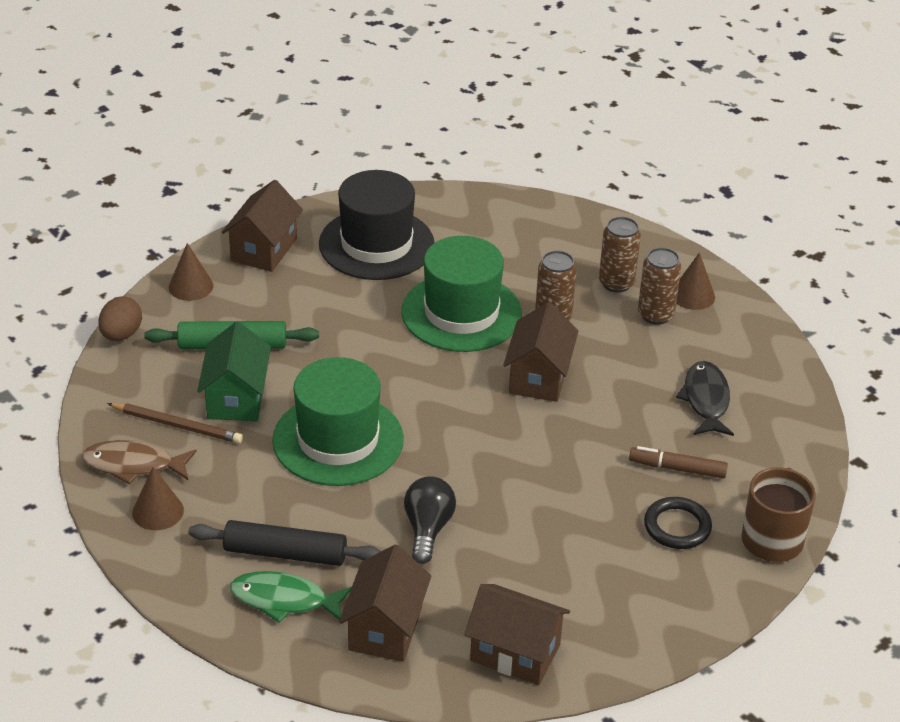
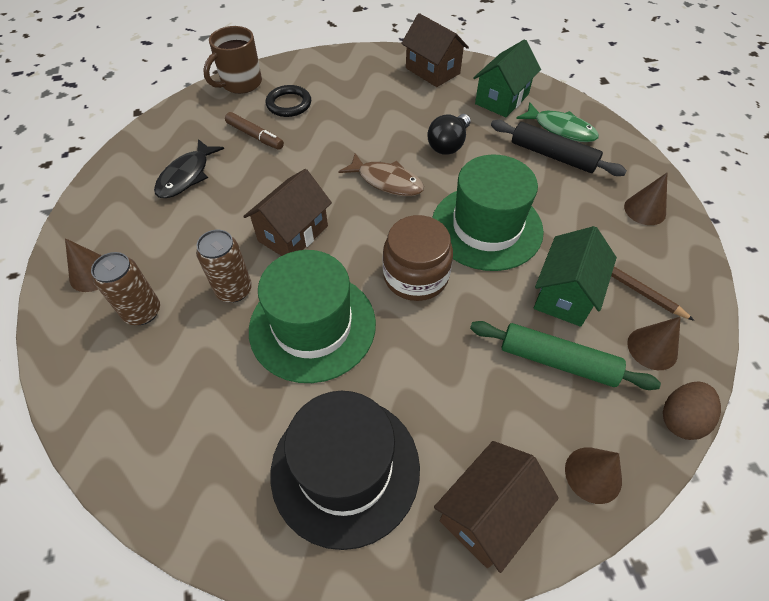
camera: 155 degrees left, 15 degrees up
(134, 465) = (664, 254): brown fish -> brown fish (386, 181)
(146, 377) = (652, 348): none -> brown cone
(385, 628) = (502, 99): brown house -> green house
(390, 374) = (416, 276): none -> brown jar
(655, 315) = (145, 263): brown can -> none

